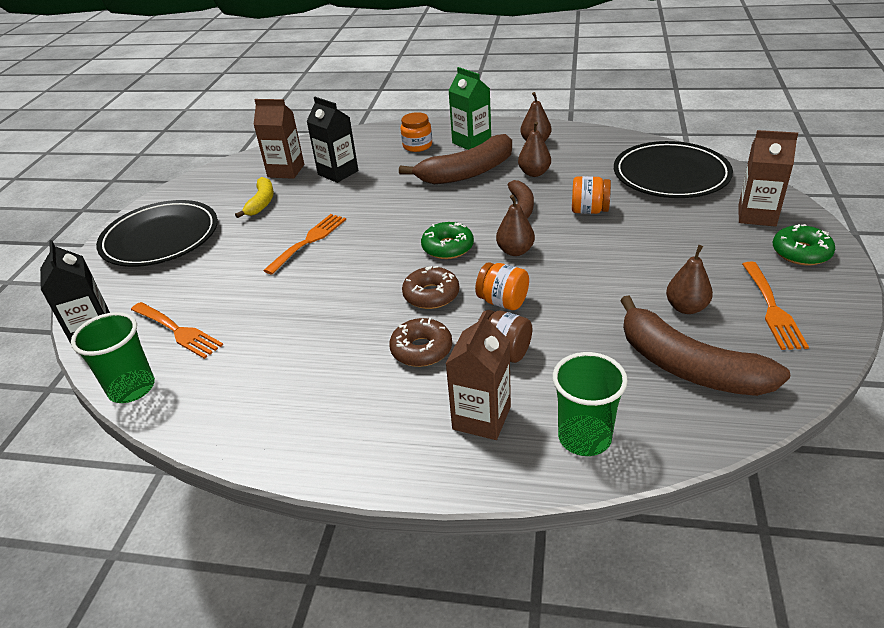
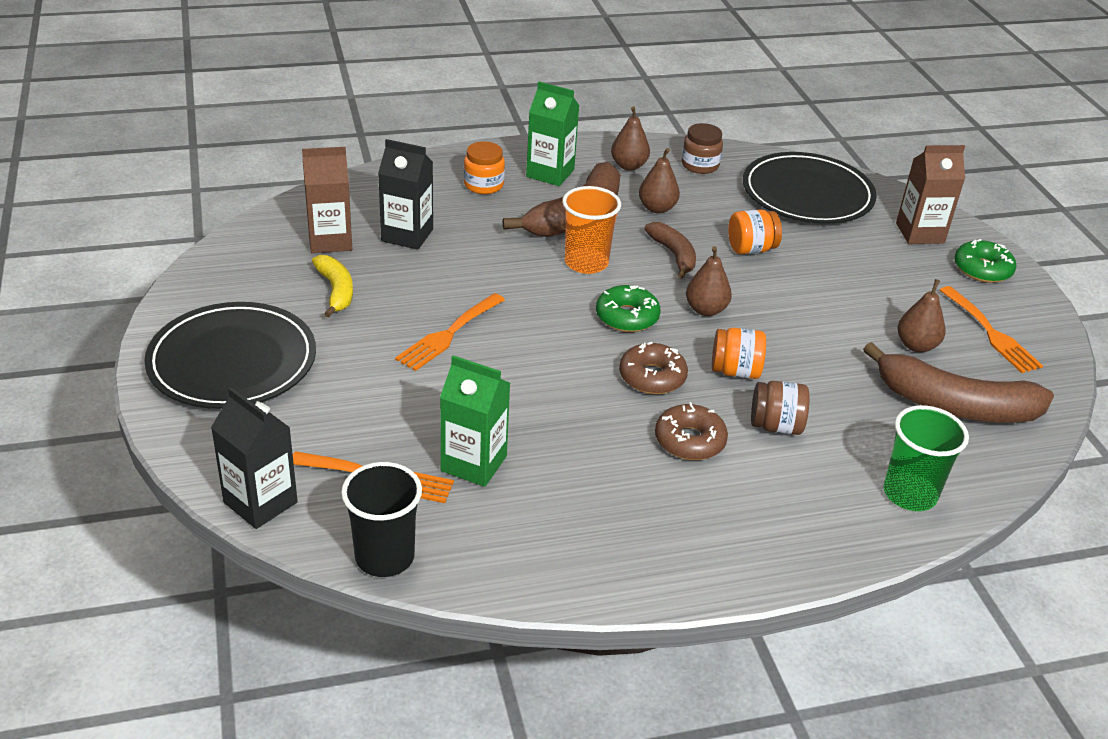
camera: 30 degrees left, 0 degrees up
(132, 388) = (384, 557): green cup -> black cup
(248, 334) = (473, 463): none -> green carton
(309, 241) = (448, 334): orange fork -> orange fork turned 150 degrees counterclockwise
(448, 205) = (586, 263): none -> orange cup
(481, 418) = (803, 498): brown carton -> none
(593, 146) = (700, 165): none -> brown jar

